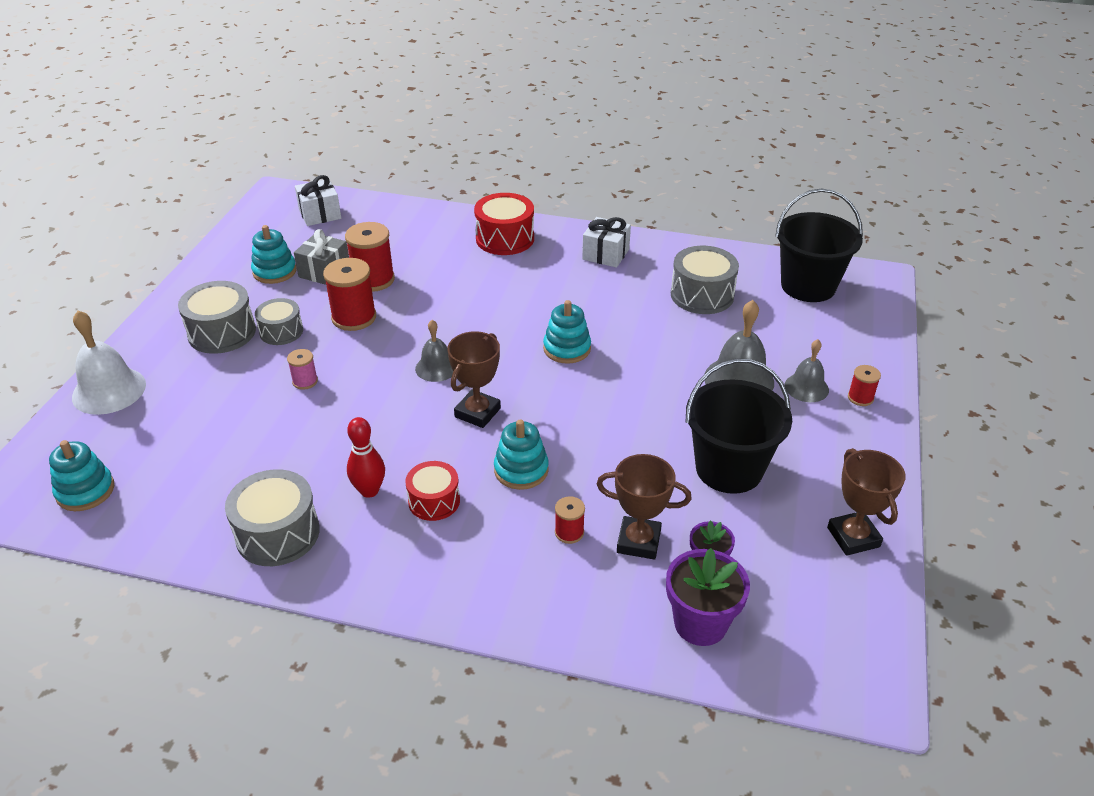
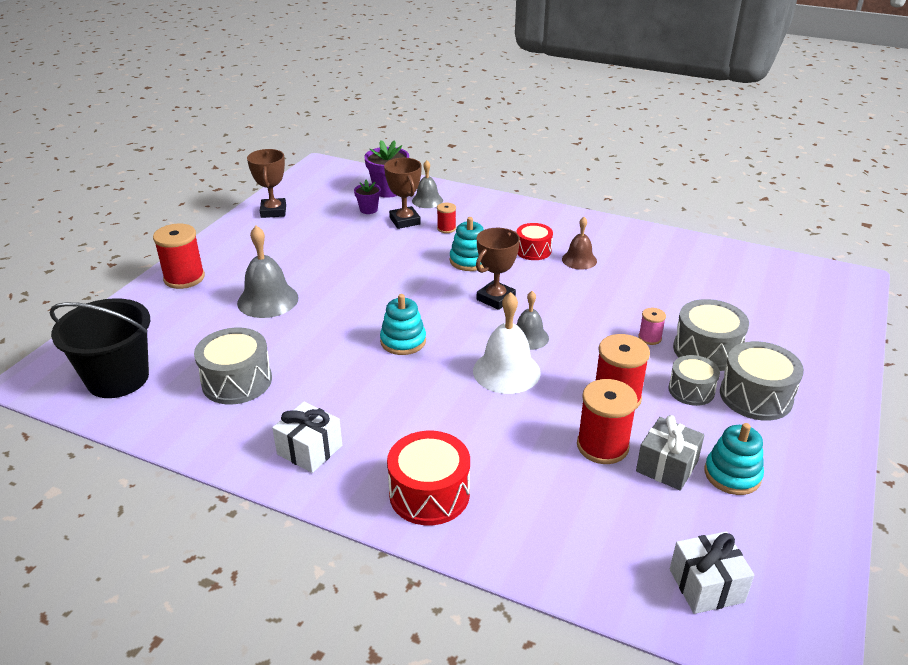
camera: 170 degrees left, 5 degrees down
(85, 491) = (790, 279): turquoise stacking toy -> none
(109, 390) = (832, 349): white bell -> white bell (506, 371)
(278, 533) = (637, 245): grey drum -> grey drum (706, 350)
(369, 490) = (579, 260): red bowling pin -> brown bell
(638, 541) = (405, 221): brown trophy -> brown trophy turned 45 degrees clockwise
(729, 469) = (322, 247): black bucket -> none
(806, 387) = (218, 289): grey bell -> grey bell (427, 200)
(860, 398) = (184, 278): red spool -> red spool, size x1.92

